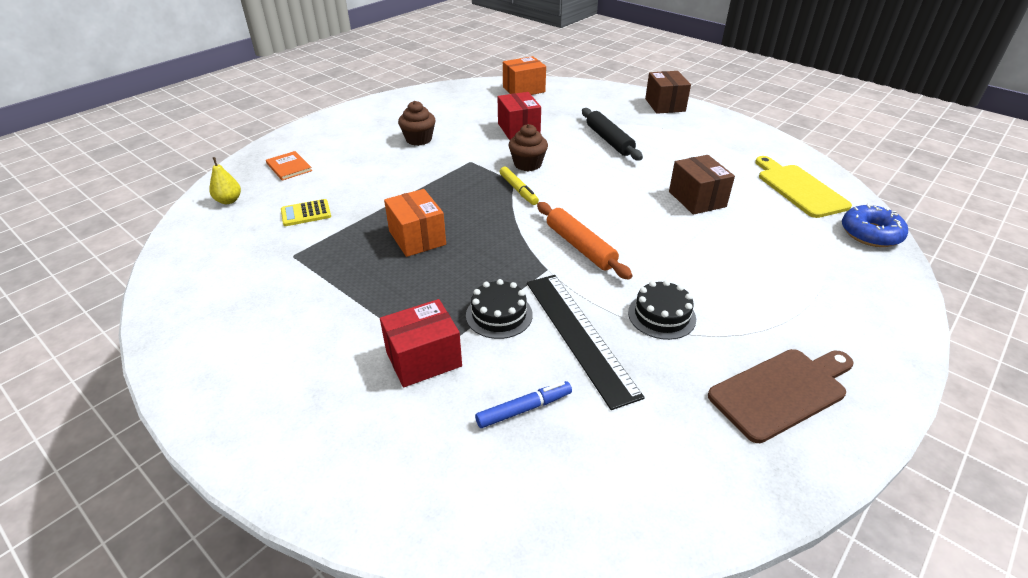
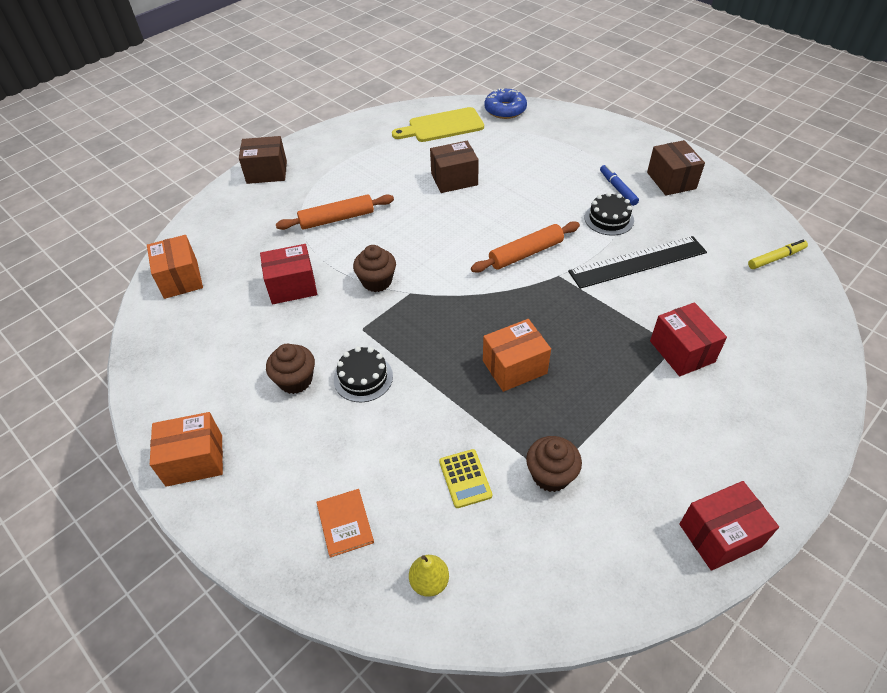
camera: 85 degrees left, 10 degrees up
(186, 357) = (720, 535): none -> red box
(289, 167) = (345, 523): orange book -> orange book turned 75 degrees counterclockwise
(293, 256) = (551, 475): none -> brown cupcake
(358, 114) = (194, 460): none -> orange box
(499, 315) = (622, 306): black cake -> black cake (363, 377)
(518, 190) = (429, 290): yellow marker -> yellow marker (776, 258)
(524, 409) = (717, 294): blue marker -> blue marker (618, 188)
(609, 140) = (337, 219): black rolling pin -> orange rolling pin
(781, 391) = (671, 180): brown cutting board -> brown box

